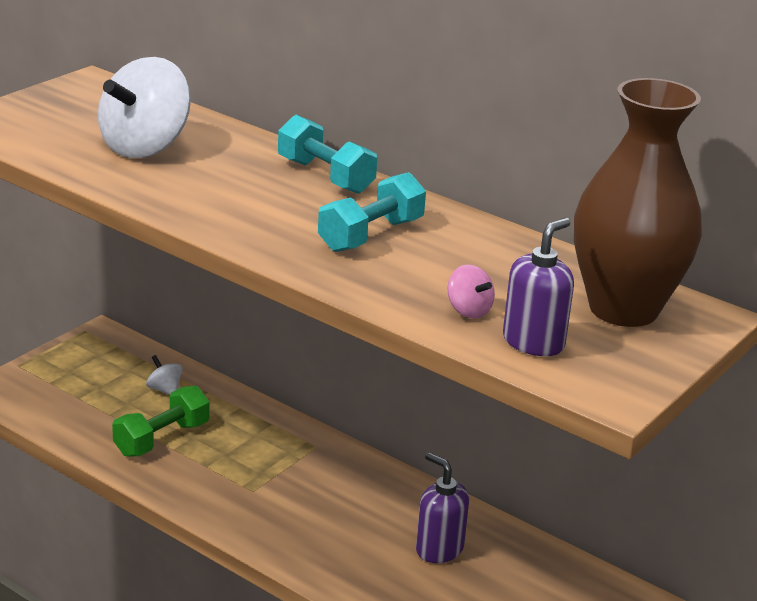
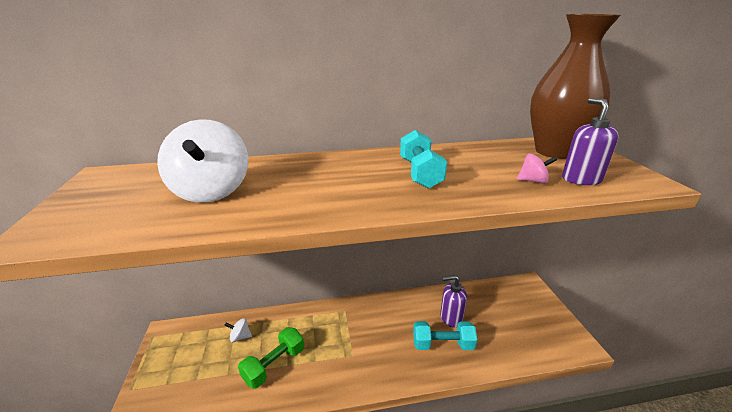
camera: 45 degrees left, 0 degrees up
(162, 439) = (274, 365): green dumbbell -> green dumbbell turned 45 degrees clockwise
(325, 176) = (338, 160): turquoise dumbbell -> turquoise dumbbell (442, 344)

